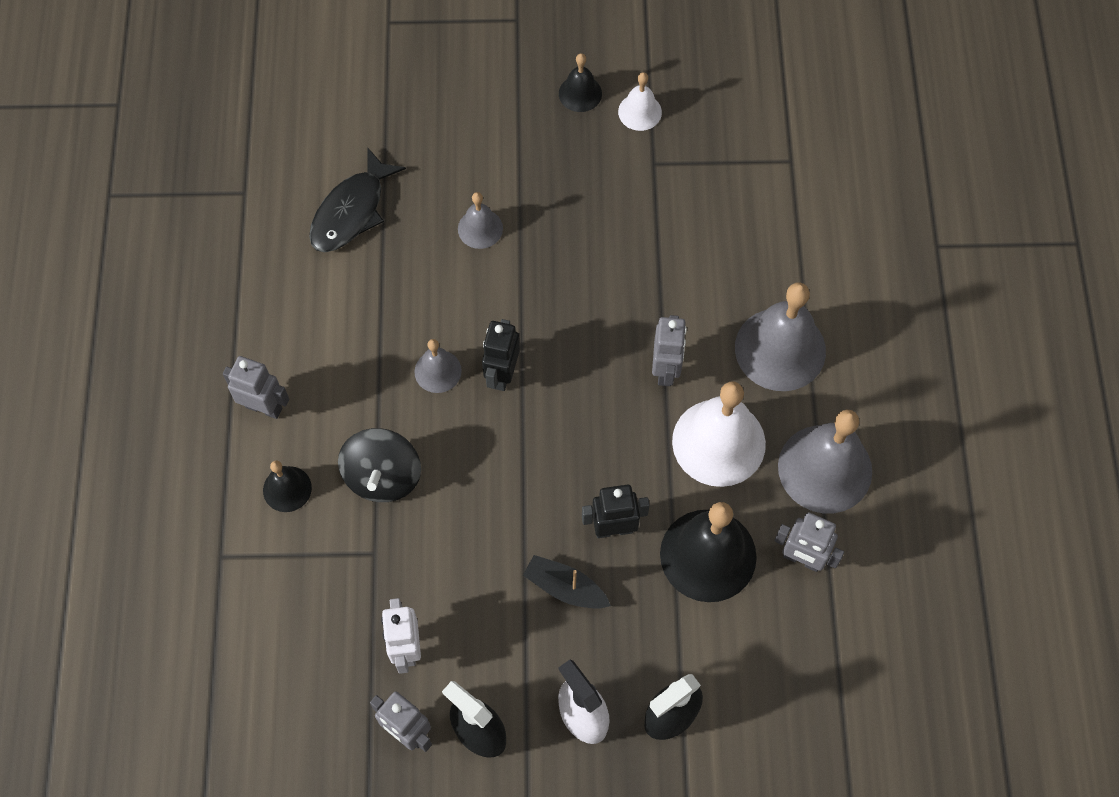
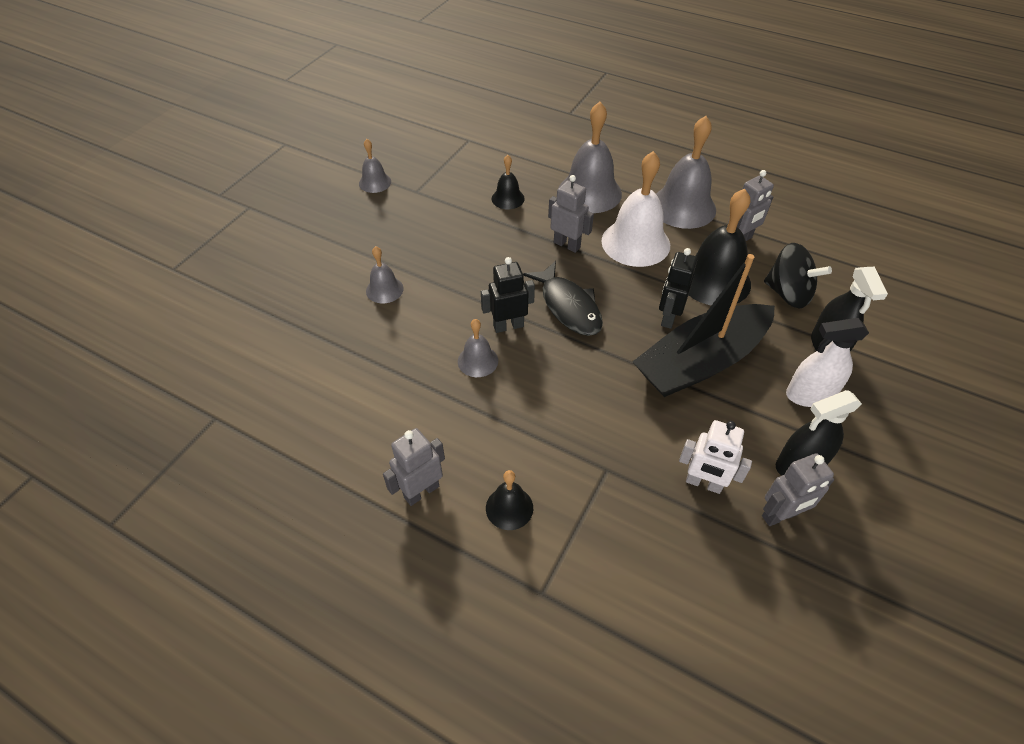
camera: 60 degrees left, 15 degrees down
(352, 211) = (301, 355): black fish -> black fish (568, 306)
(383, 476) = (542, 433): black spinning top -> black spinning top (788, 293)
(502, 374) = (508, 326): black robot -> black robot turned 120 degrees clockwise
(565, 587) = (700, 362): black boat -> black boat, size x2.22
(580, 93) = (334, 201): black bell -> black bell (508, 198)
(640, 112) = (375, 182): white bell -> grey bell

